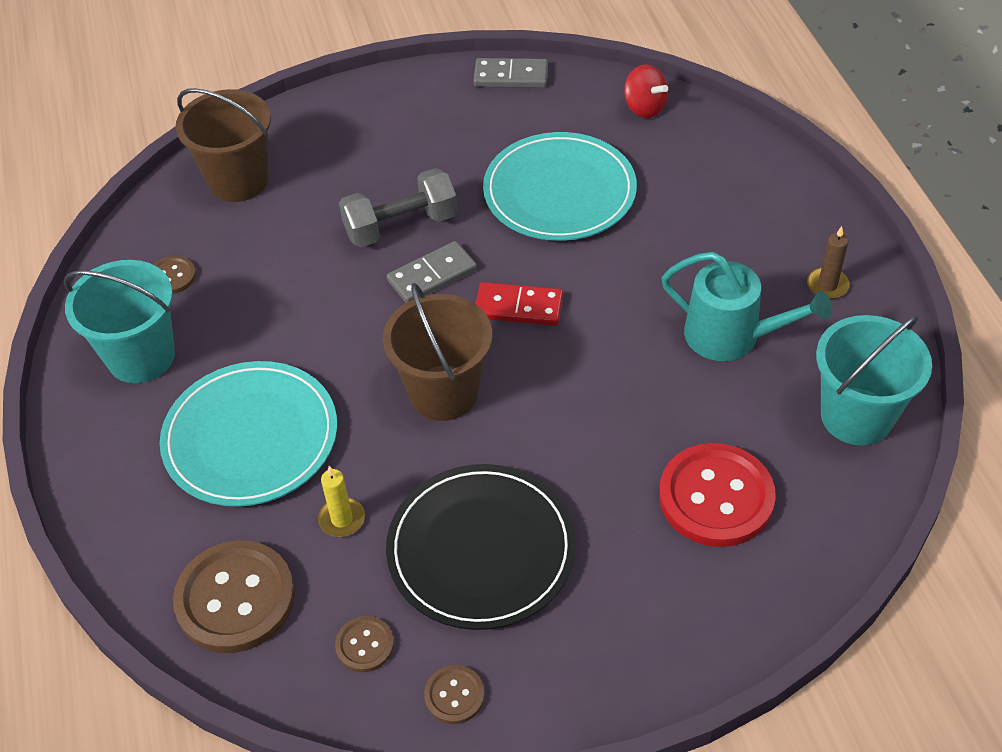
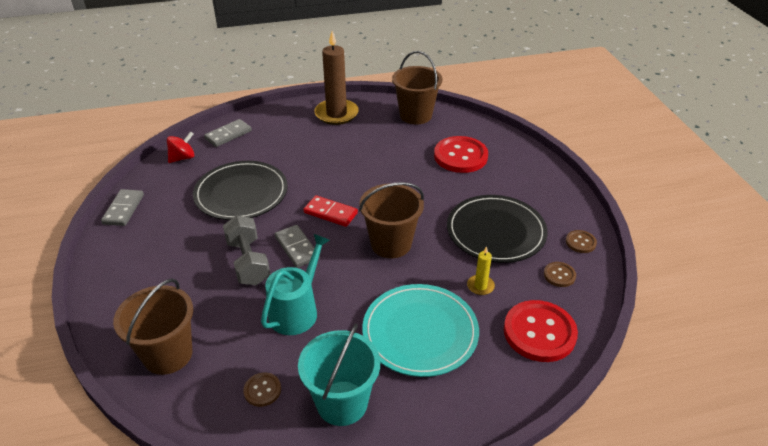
camera: 90 degrees left, 10 degrees down
(235, 598) = (539, 332): brown button -> red button
(518, 307) = (330, 213): red domino -> red domino turned 75 degrees counterclockwise
(559, 191) = (241, 193): turquoise plate -> black plate
(722, 147) = (228, 135): none -> grey domino
(731, 336) = (364, 143): turquoise watering can -> turquoise watering can (296, 310)
(827, 285) = (336, 114): brown candle -> brown candle, size x2.17
(856, 416) = (415, 115): turquoise bucket -> brown bucket

